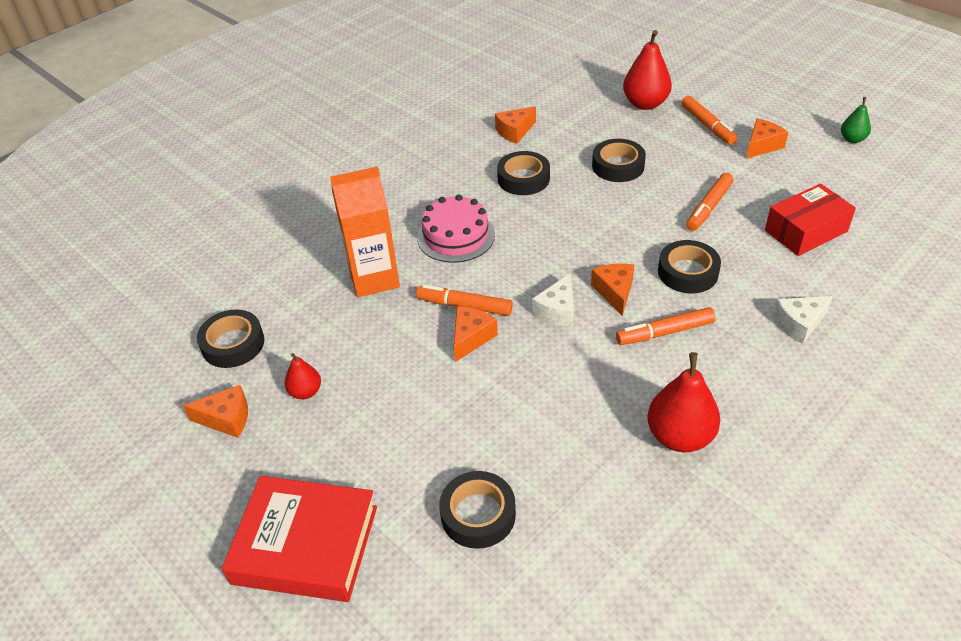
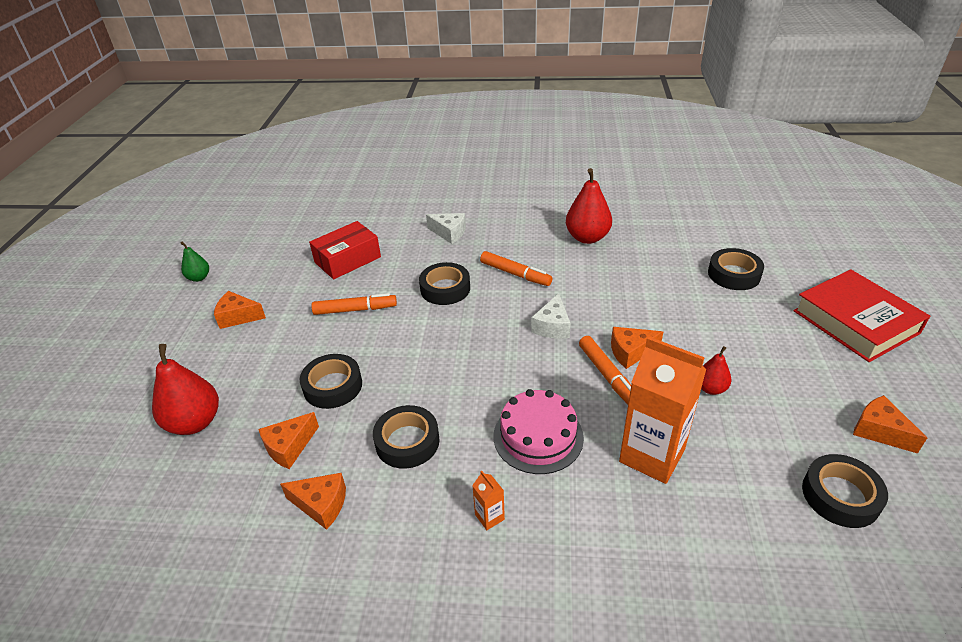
camera: 130 degrees left, 5 degrees down
(305, 392) = (794, 405): red pear -> red pear (711, 388)
(426, 186) = (489, 517): none -> orange carton
(557, 310) = (552, 326): white cheese -> white cheese turned 120 degrees clockwise
(614, 292) = (502, 310): orange cheese -> orange cheese (289, 447)
(707, 126) = (219, 360): orange marker -> none
(806, 231) = (347, 260): red box -> red box turned 60 degrees counterclockwise

